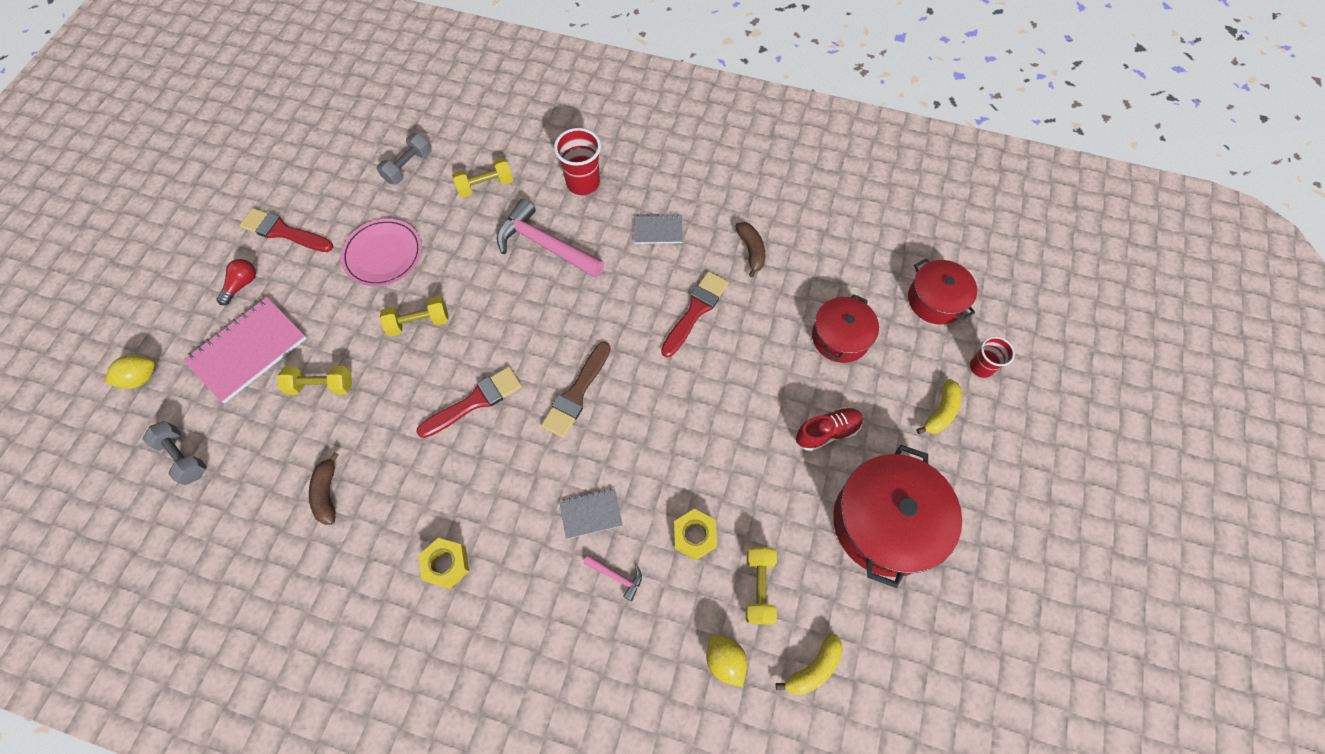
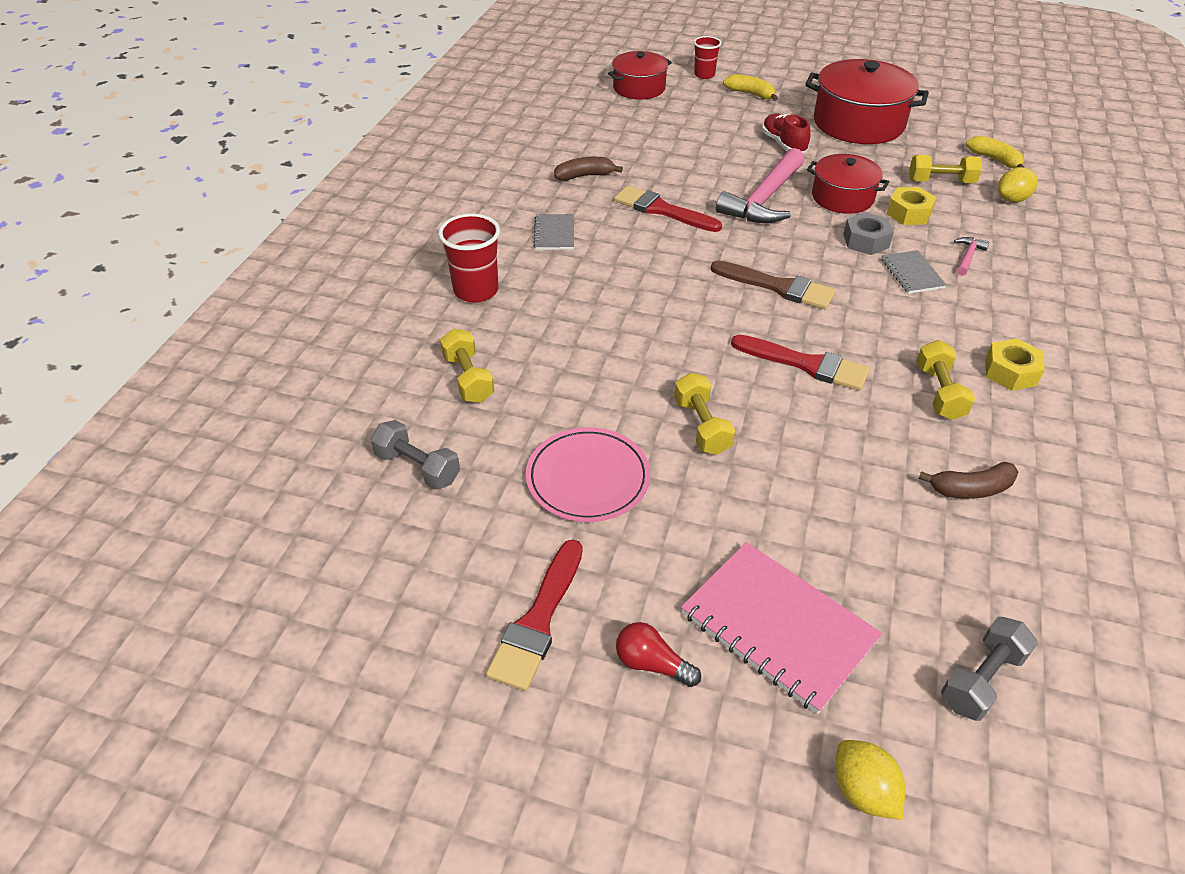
camera: 90 degrees left, 20 degrees down
(321, 386) = (819, 520): yellow dumbbell -> yellow dumbbell (939, 393)
(475, 401) = (806, 364): red brush -> red brush turned 150 degrees clockwise
(545, 245) = (573, 319): pink hammer -> pink hammer (764, 199)
(645, 482) = (866, 241): none -> grey nut
(840, 337) = (683, 133): red pot -> red pot (842, 197)

